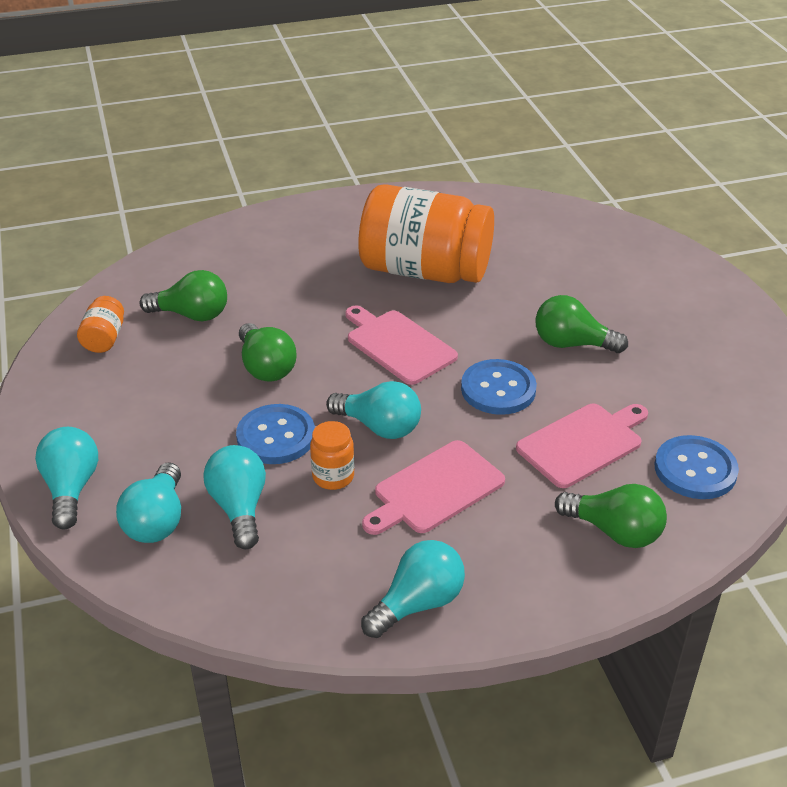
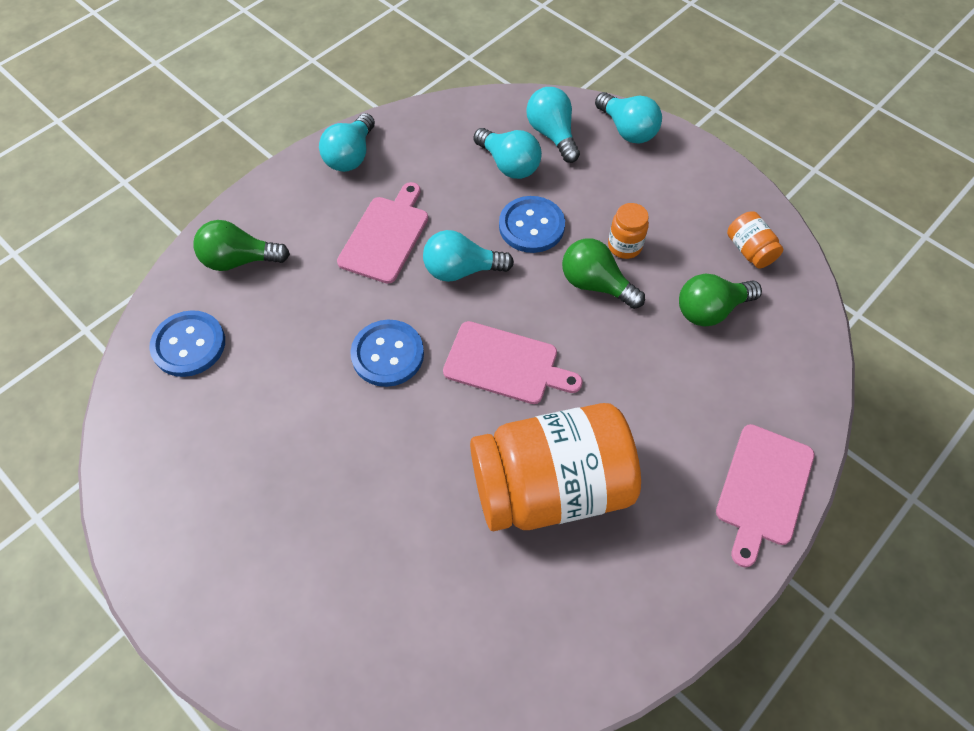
camera: 150 degrees right, 20 degrees up
(333, 476) = (465, 213): orange jar -> orange jar (624, 246)
(572, 344) = (345, 448): green light bulb -> none
(583, 443) = (290, 329): pink cutting board -> pink cutting board (763, 488)

